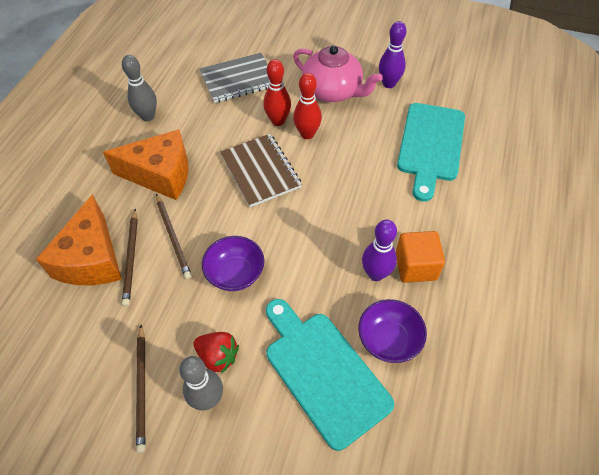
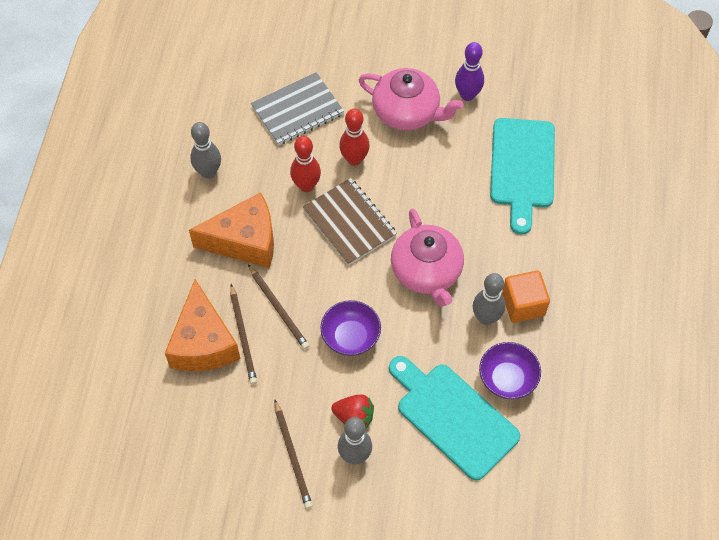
camera: 10 degrees left, 5 degrees up
(307, 134) = (389, 171): red bowling pin -> red bowling pin (306, 186)
(324, 223) = (426, 272): none -> pink teapot
(376, 274) = (486, 318): purple bowling pin -> grey bowling pin

